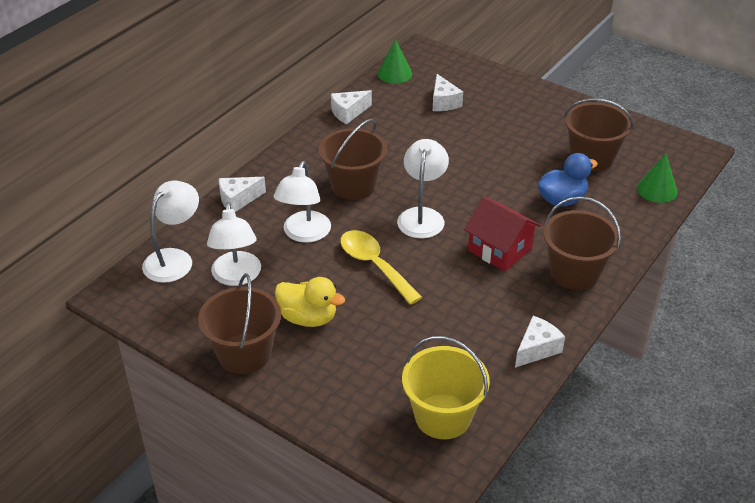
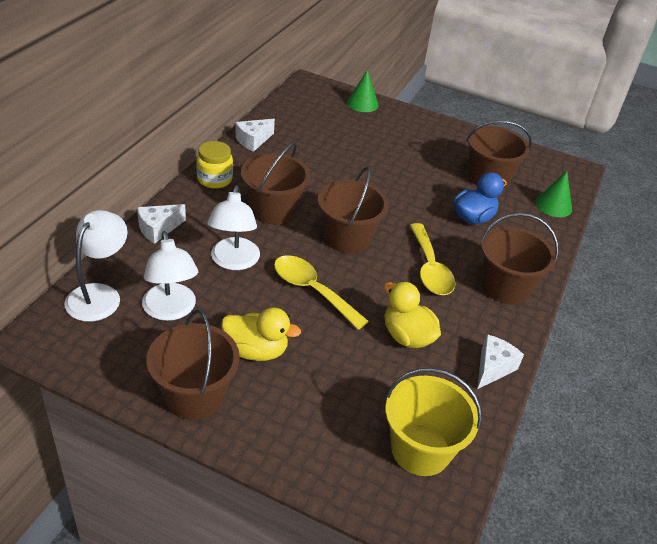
camera: 15 degrees left, 0 degrees up
(301, 152) = (214, 179): none -> yellow jar
(395, 73) = (289, 104): green cone -> green cone (362, 103)
(422, 216) = (347, 238): white lamp -> brown bucket
(444, 102) = (341, 130): white cheese -> none
(458, 314) = (407, 336): none -> yellow duck
(499, 249) = (429, 268): red house -> yellow spoon

